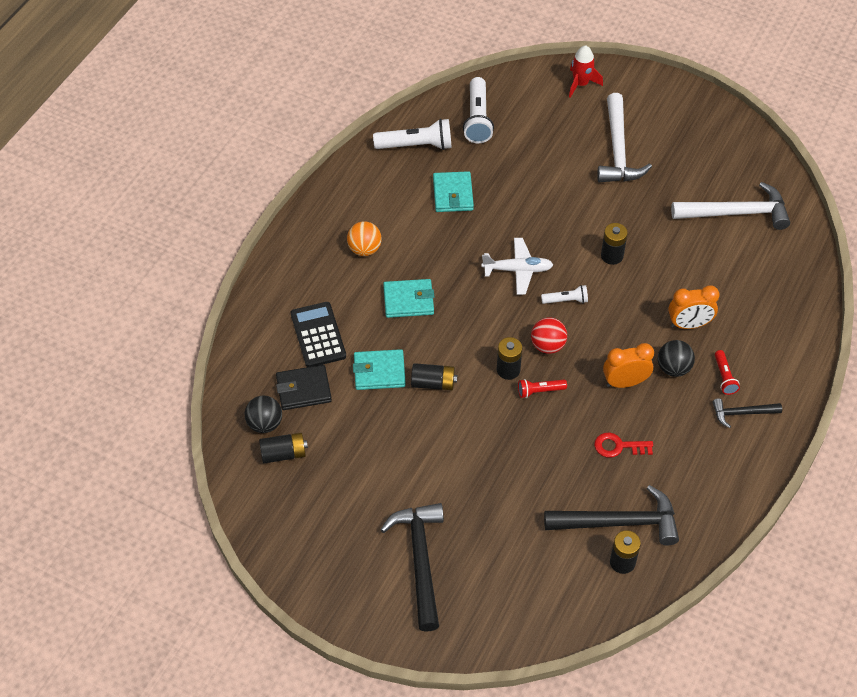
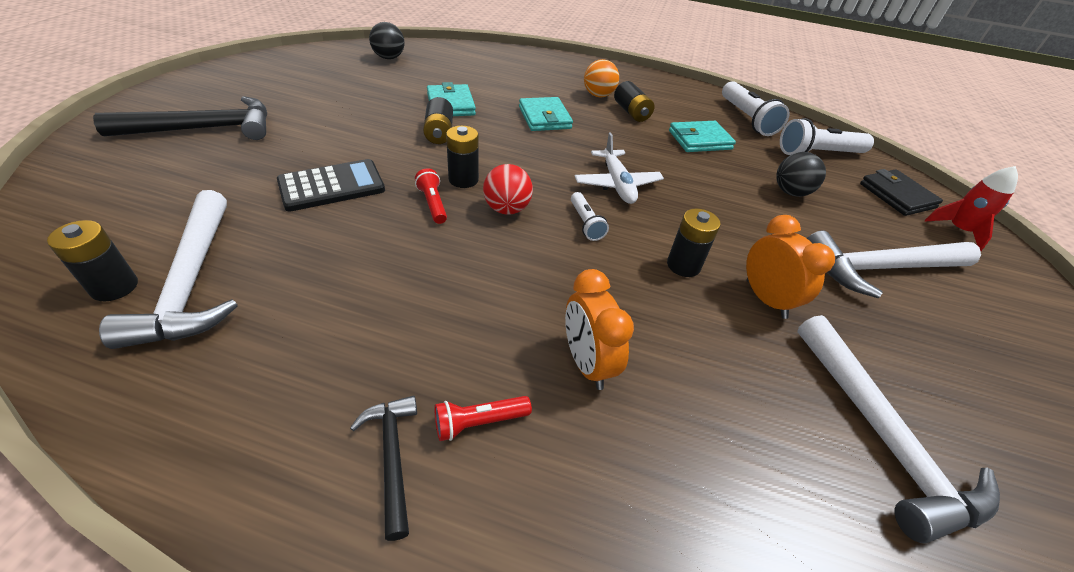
camera: 75 degrees right, 10 degrees down
(284, 454) = (356, 65): black battery -> black battery (631, 112)
(303, 389) = (427, 72): black wallet -> black wallet (897, 196)
(318, 335) = (489, 77): black calculator -> black calculator (332, 186)
(618, 446) = (334, 279): red key -> none
(618, 522) = (192, 281): black hammer -> white hammer
(625, 382) = (454, 284): orange clock -> orange clock (765, 299)
(673, 368) = (489, 343): black ball -> black ball (790, 192)

